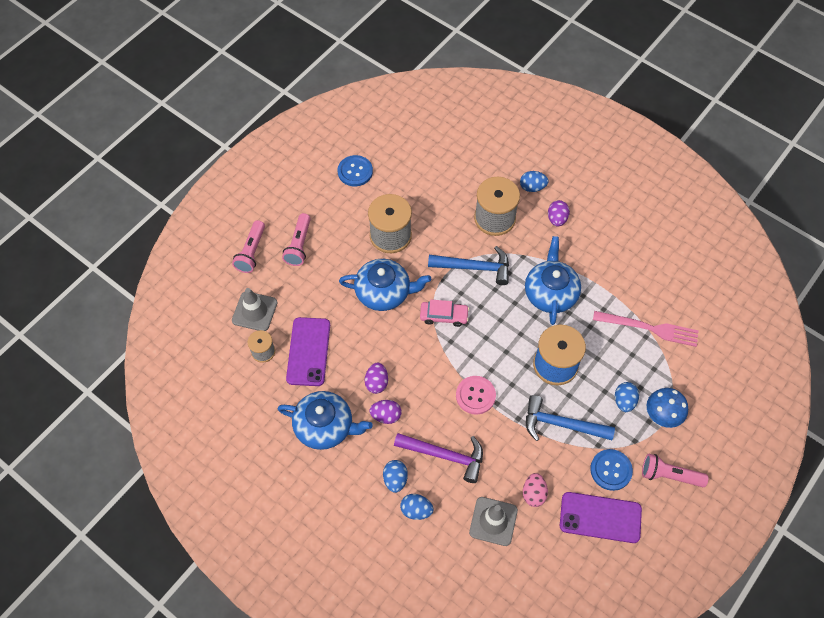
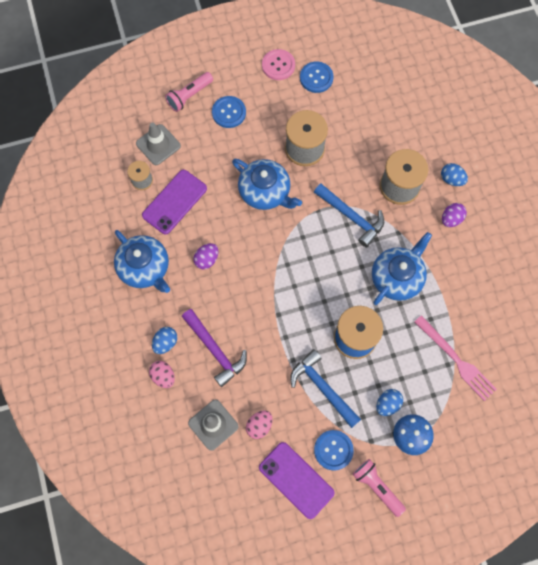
camera: 35 degrees right, 10 degrees up
(299, 245) = (229, 112): pink flashlight -> blue button
(386, 416) = (194, 290): purple egg -> none
(416, 510) = (163, 376): blue egg -> pink egg
(444, 316) = (297, 240): pink car -> none
(475, 395) = (273, 320): pink button -> pink button (278, 65)

